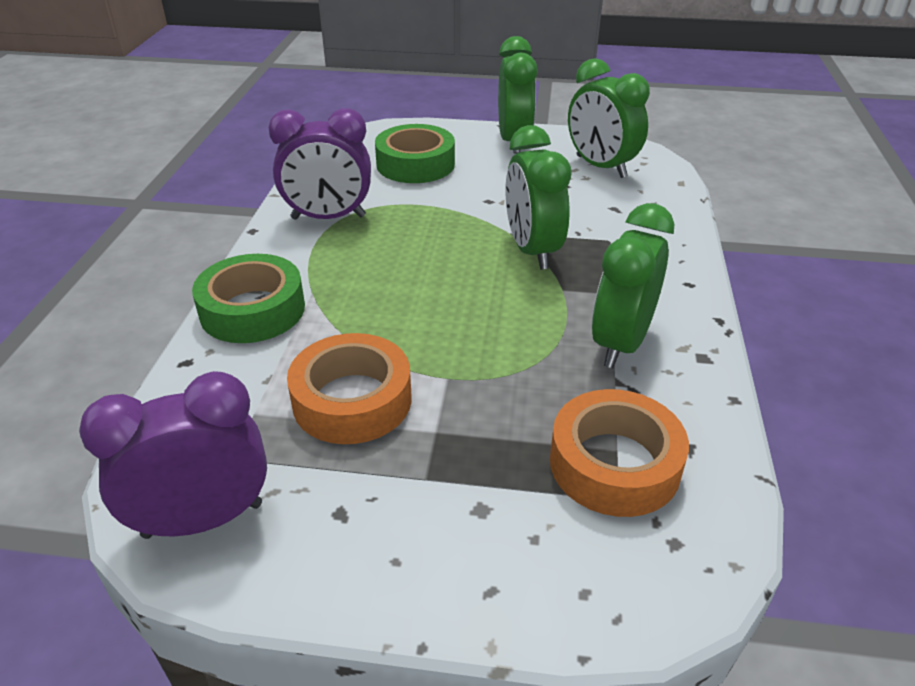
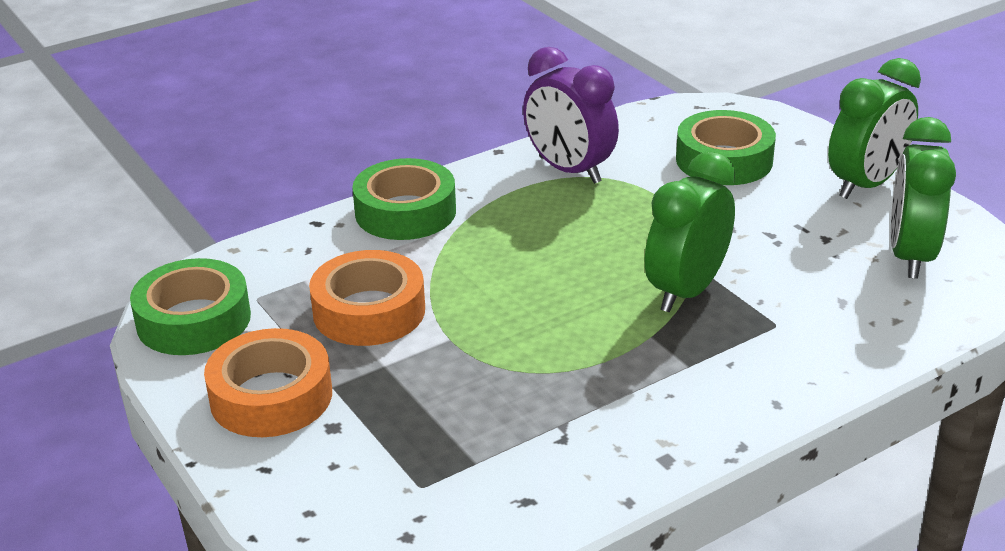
camera: 50 degrees right, 5 degrees down
(203, 519) = (194, 320): purple clock -> green tape
(614, 464) = (457, 468): orange tape -> orange tape (271, 396)
(621, 343) = (619, 403): green clock -> none

